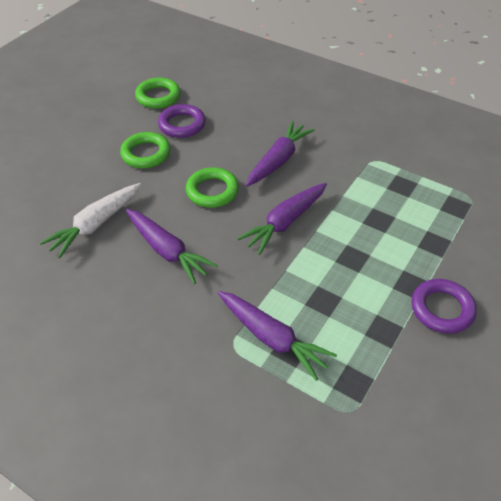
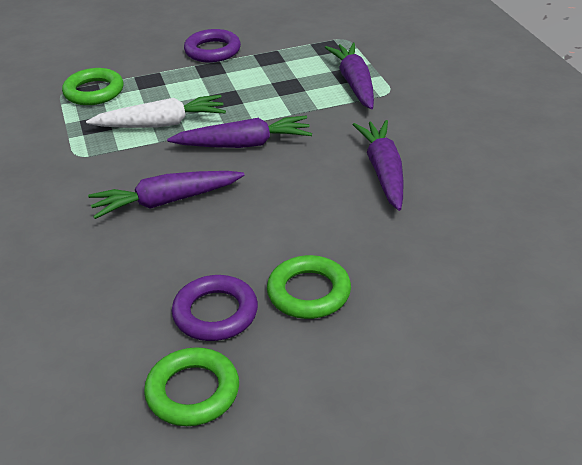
camera: 140 degrees left, 10 degrees down
(96, 224) = (442, 231): white carrot -> white carrot (161, 124)
(212, 191) = (278, 205): green ring -> green ring (94, 92)

